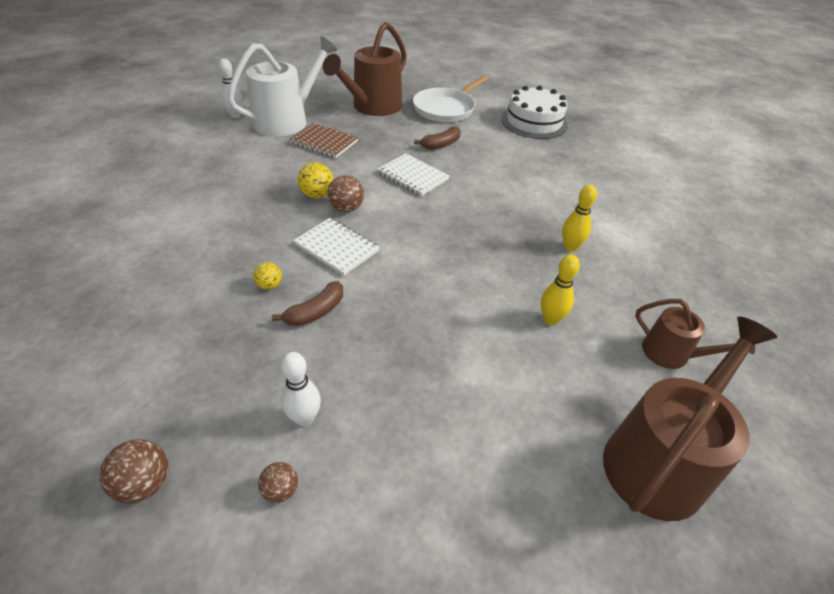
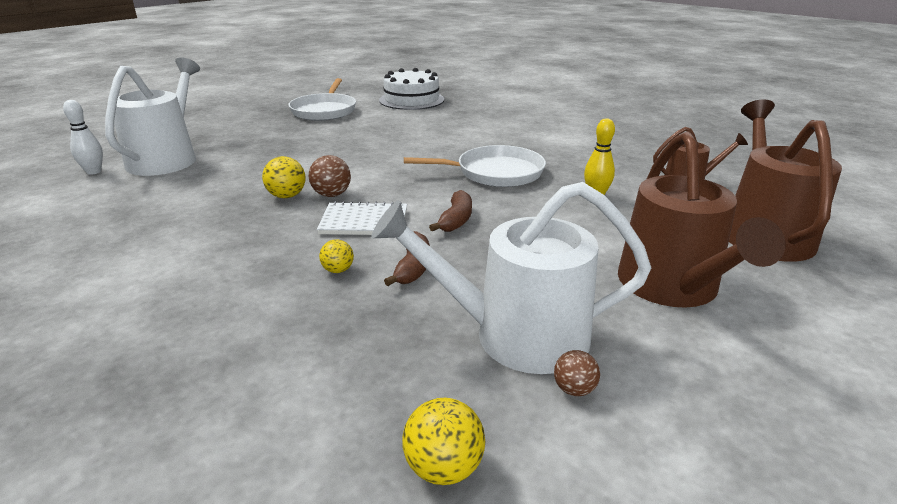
camera: 35 degrees left, 15 degrees down
(145, 483) = (444, 468): brown ball -> yellow ball
(304, 418) = (516, 335): white bowling pin -> white watering can
(324, 142) = (236, 161): brown notebook -> none
(373, 107) = (251, 126): brown watering can -> brown watering can (672, 287)
(413, 176) = (361, 157): white notebook -> none
(441, 144) = (355, 132): brown banana -> brown banana (456, 220)
(496, 246) = (495, 173): none -> white pan
(570, 247) = (547, 155): yellow bowling pin -> none

